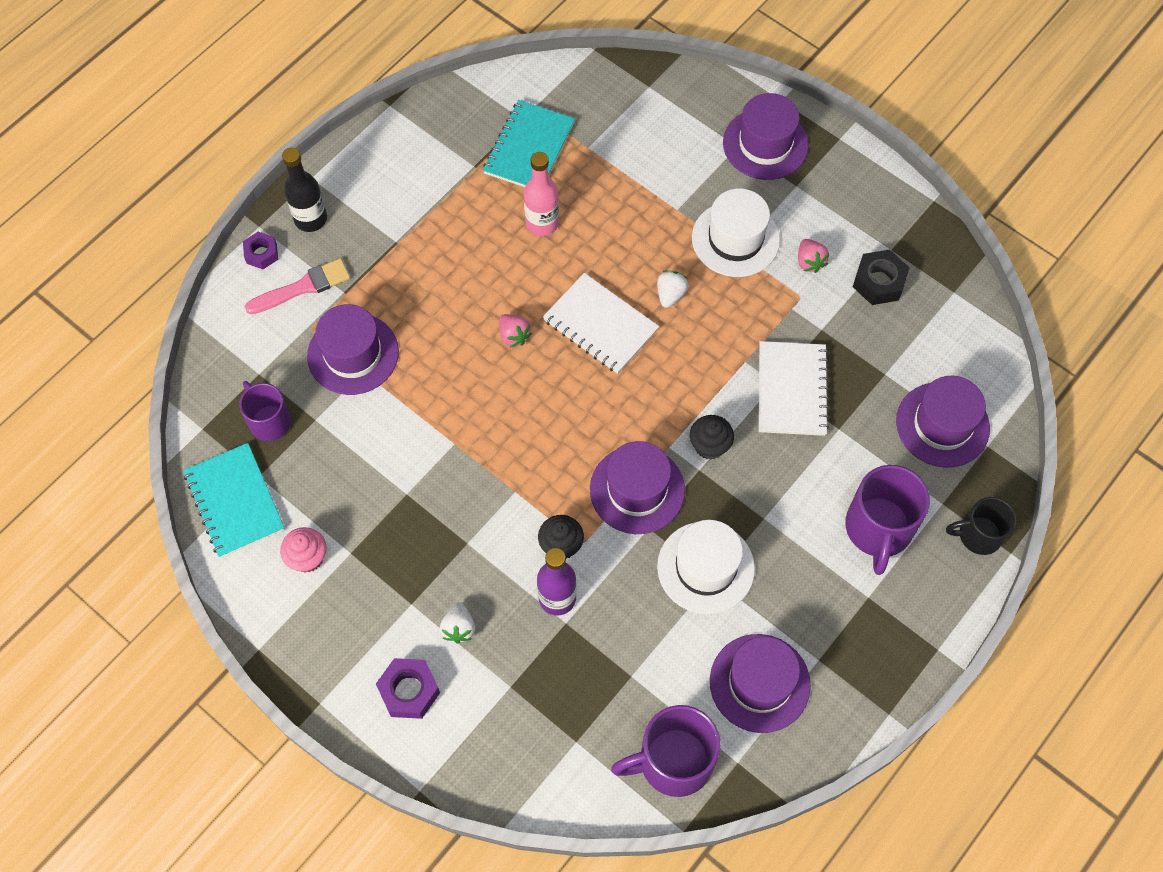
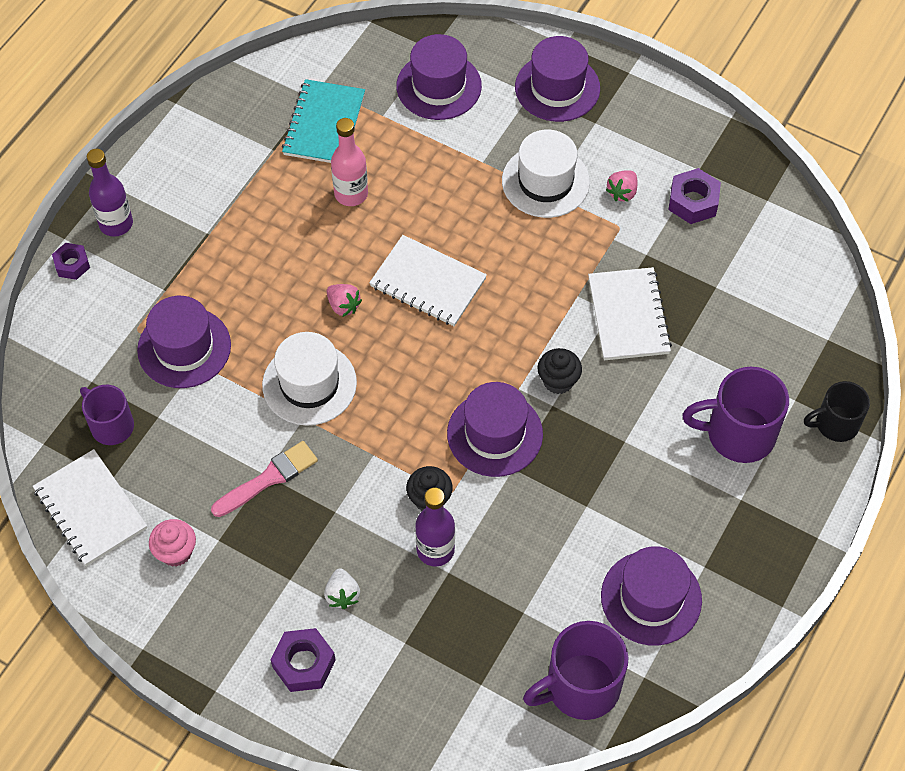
camera: 10 degrees left, 5 degrees down
(235, 501) = (90, 509): turquoise notebook -> white notebook
(303, 287) = (121, 291): pink brush -> pink brush (269, 478)
(310, 219) = (116, 224): black bottle -> purple bottle
(670, 294) = (492, 243): white strawberry -> none
(705, 567) = (577, 497): white hat -> white hat (309, 384)
(809, 262) = (622, 192): pink strawberry -> pink strawberry turned 60 degrees clockwise
(878, 282) = (693, 202): black nut -> purple nut
(878, 529) = (738, 434): purple mug -> purple mug turned 90 degrees clockwise
(942, 425) = (780, 326): purple hat -> purple hat (439, 86)

